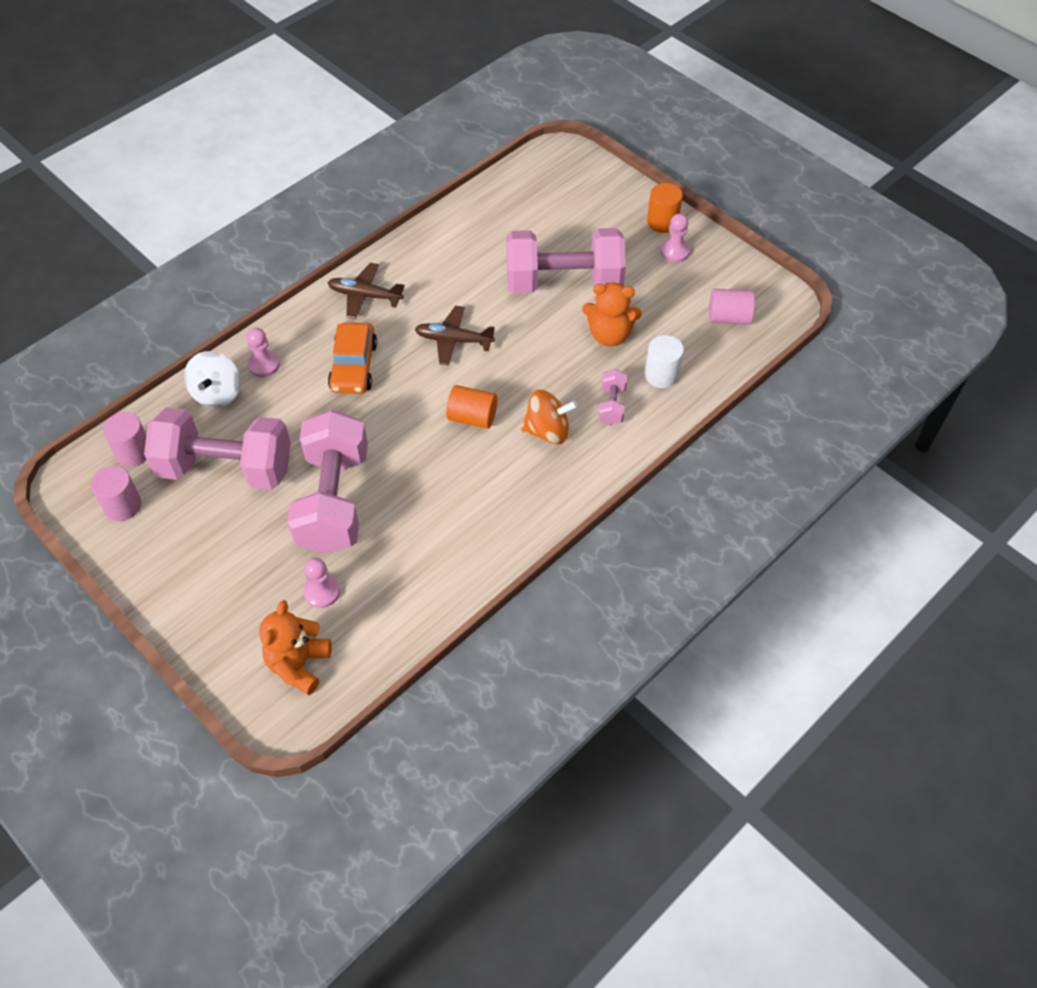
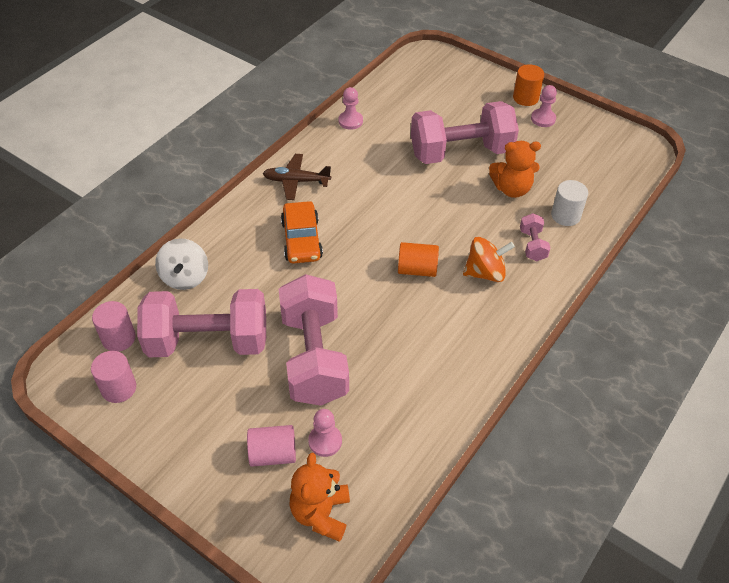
camera: 10 degrees left, 5 degrees down
(264, 364) = (221, 248): pink pawn -> pink pawn (350, 121)
(453, 340) = (382, 208): brown plane -> none
(729, 317) = (604, 164): pink cylinder -> pink cylinder (273, 454)

